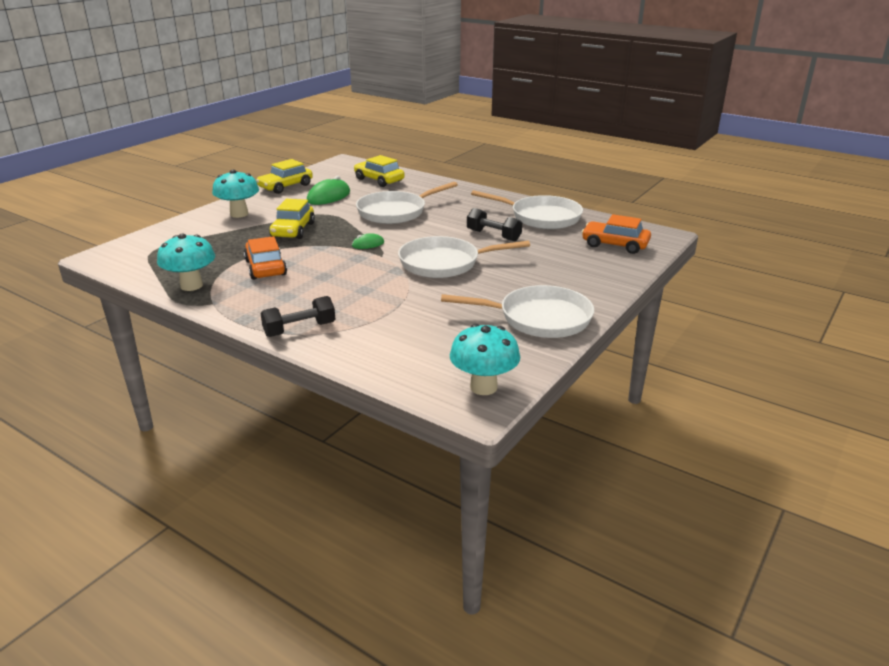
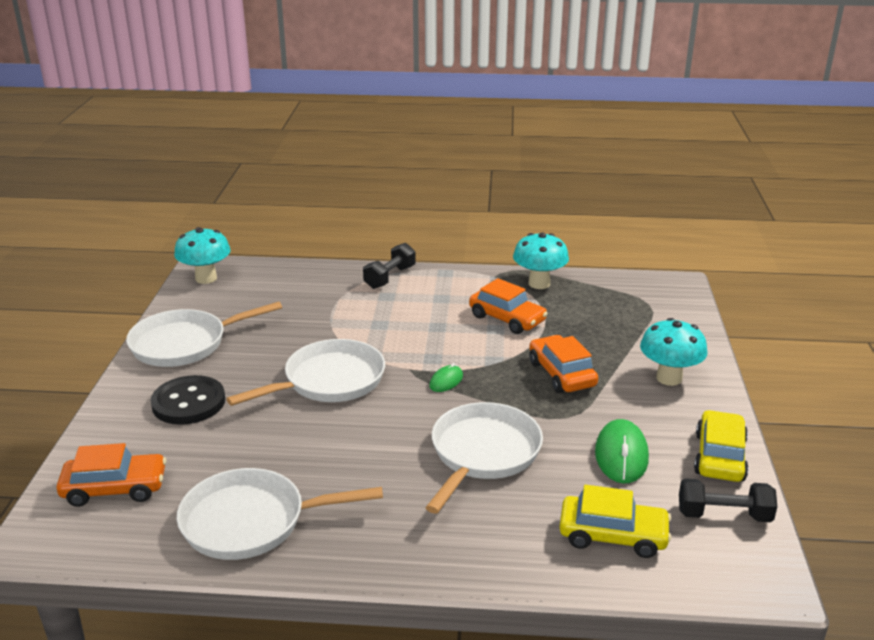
camera: 150 degrees right, 0 degrees up
(293, 230) = (561, 374): yellow car -> orange car
(493, 235) = (301, 449): black dumbbell -> black dumbbell (723, 515)
(553, 275) = (188, 402): none -> black button

